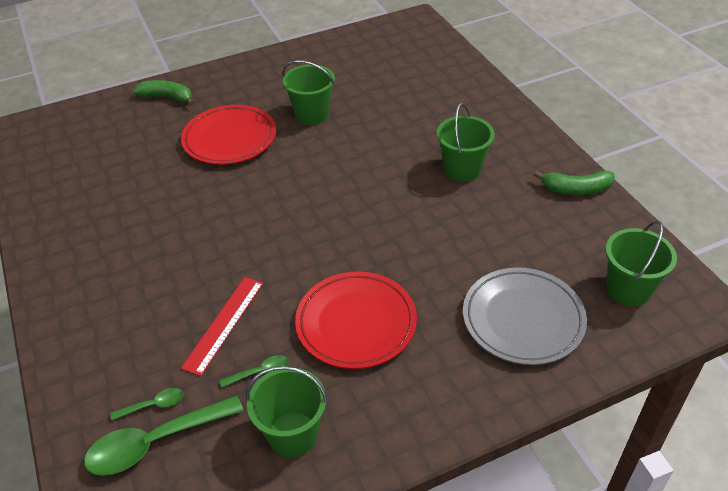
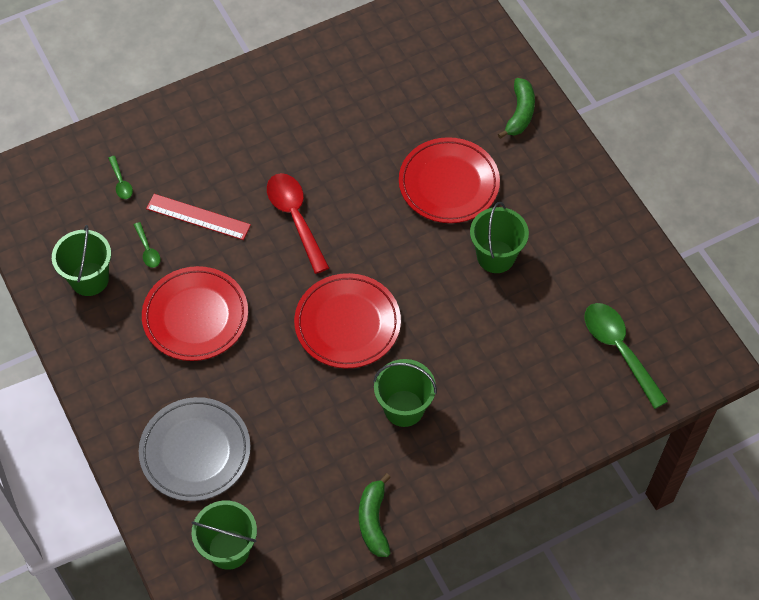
camera: 85 degrees right, 15 degrees up
(155, 442) = (88, 190): green spoon -> green spoon (619, 350)
(244, 242) = (295, 218): none -> red spoon
(373, 204) = (347, 324): none -> red plate

